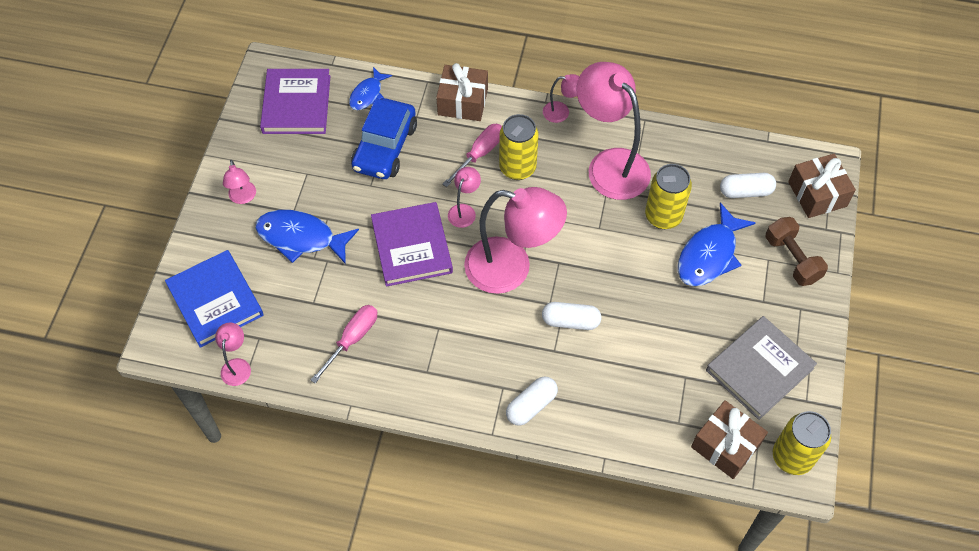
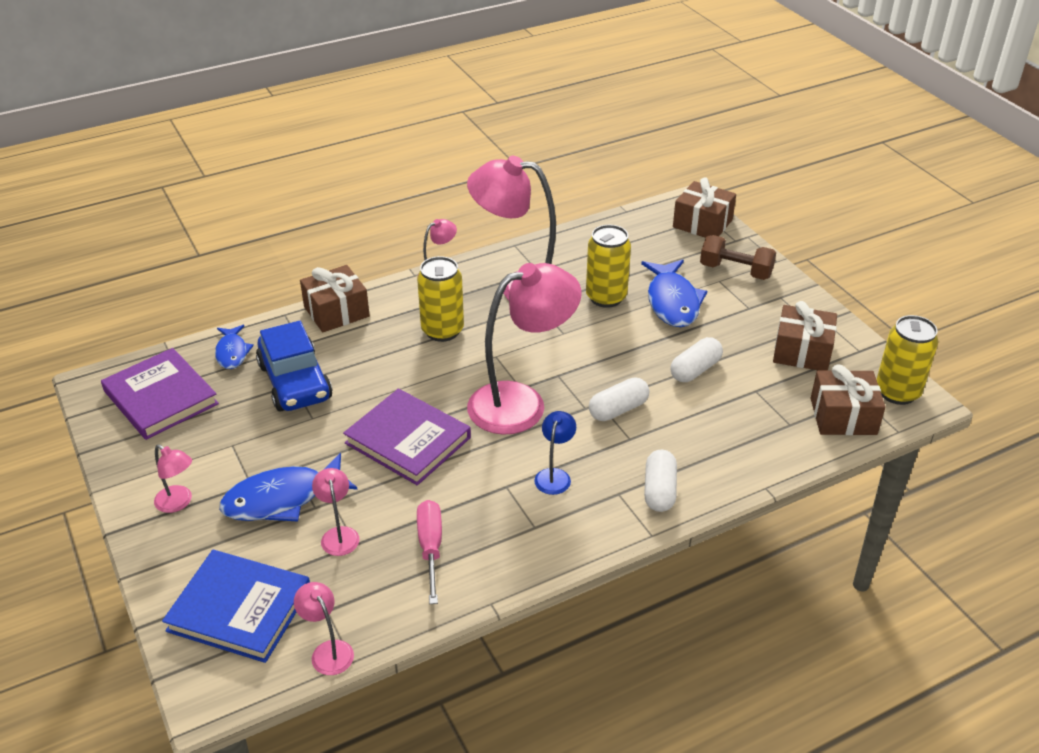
camera: 40 degrees left, 20 degrees down
(464, 211) = (428, 386): pink lamp -> pink lamp (339, 535)
(476, 343) = (554, 475): none -> blue lamp
(480, 153) = (395, 339): pink screwdriver -> none
(745, 191) = (649, 249): white capsule -> white capsule (695, 370)
(759, 369) = (802, 352): grey book -> brown gift

